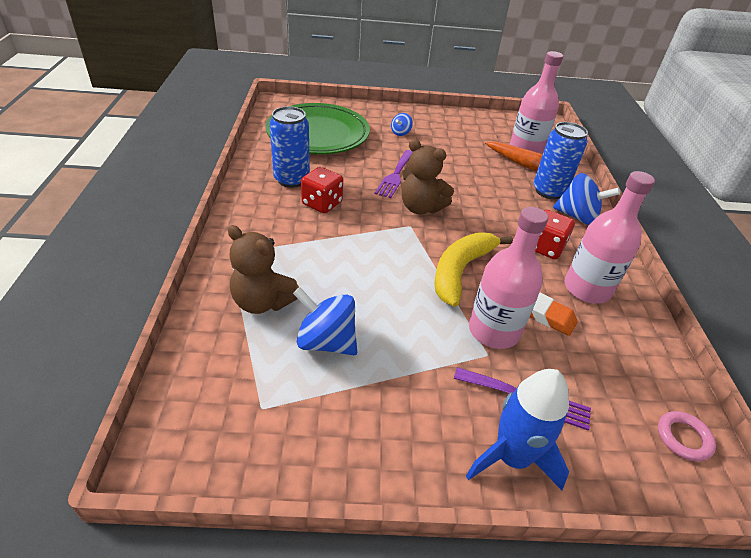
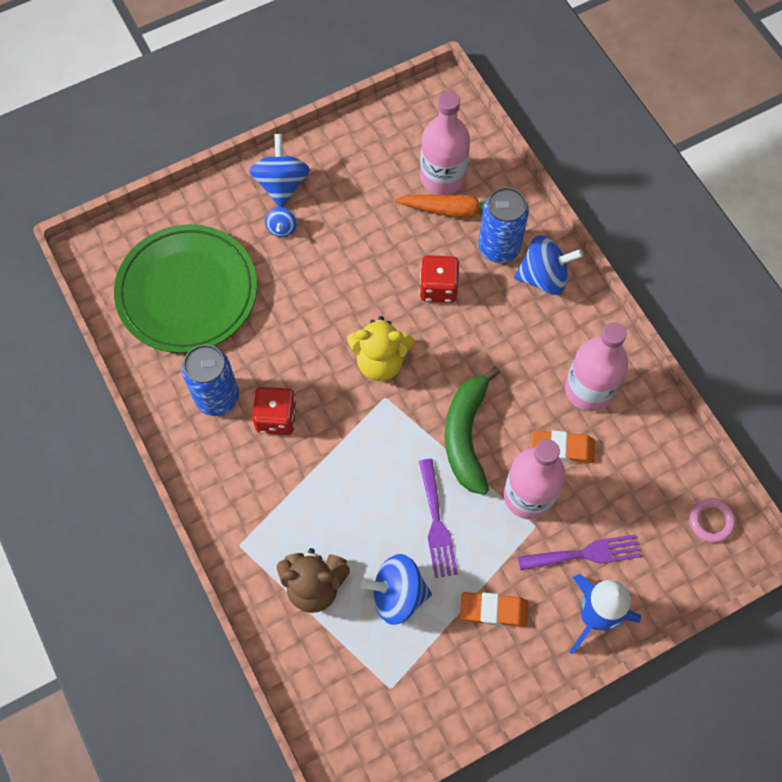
camera: 25 degrees left, 25 degrees up
(395, 175) = (323, 320): purple fork -> purple fork (436, 523)
(407, 398) = (493, 610): none -> orange eraser
(415, 119) = (282, 184): none -> blue spinning top
(421, 208) = (380, 361): brown teddy bear -> yellow teddy bear
(460, 271) = (466, 435): yellow banana -> green banana
(545, 247) = (530, 350): red dice -> red dice (438, 288)

